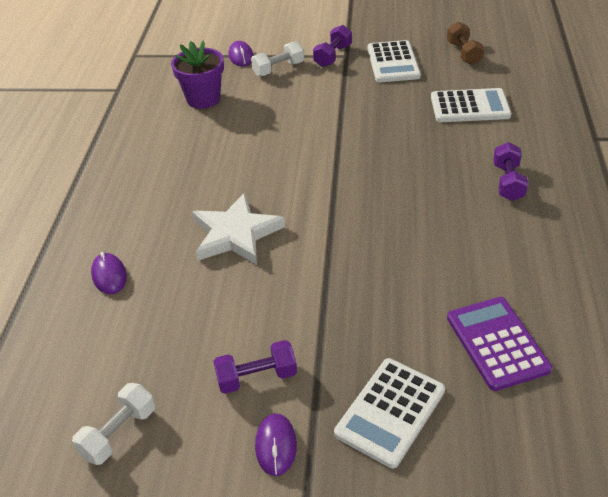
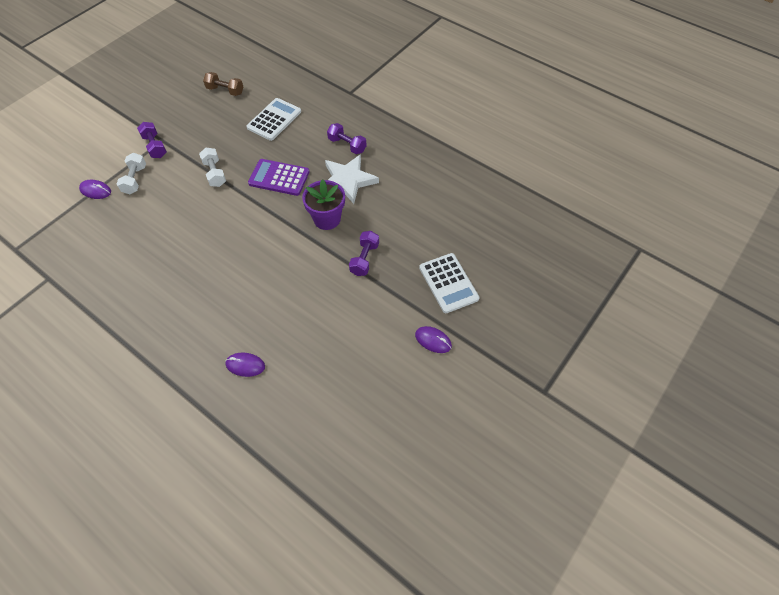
camera: 60 degrees left, 15 degrees up
(119, 433) = (372, 410): white dumbbell -> white dumbbell (215, 173)
(203, 99) = (120, 235): purple flower pot -> purple flower pot (327, 219)
(236, 234) = (271, 283): white star -> white star (348, 180)
(257, 377) = (385, 327): purple dumbbell -> purple dumbbell (364, 259)
(393, 62) = (196, 124): white calculator -> none
(497, 343) = (442, 219): purple calculator -> purple calculator (279, 178)

